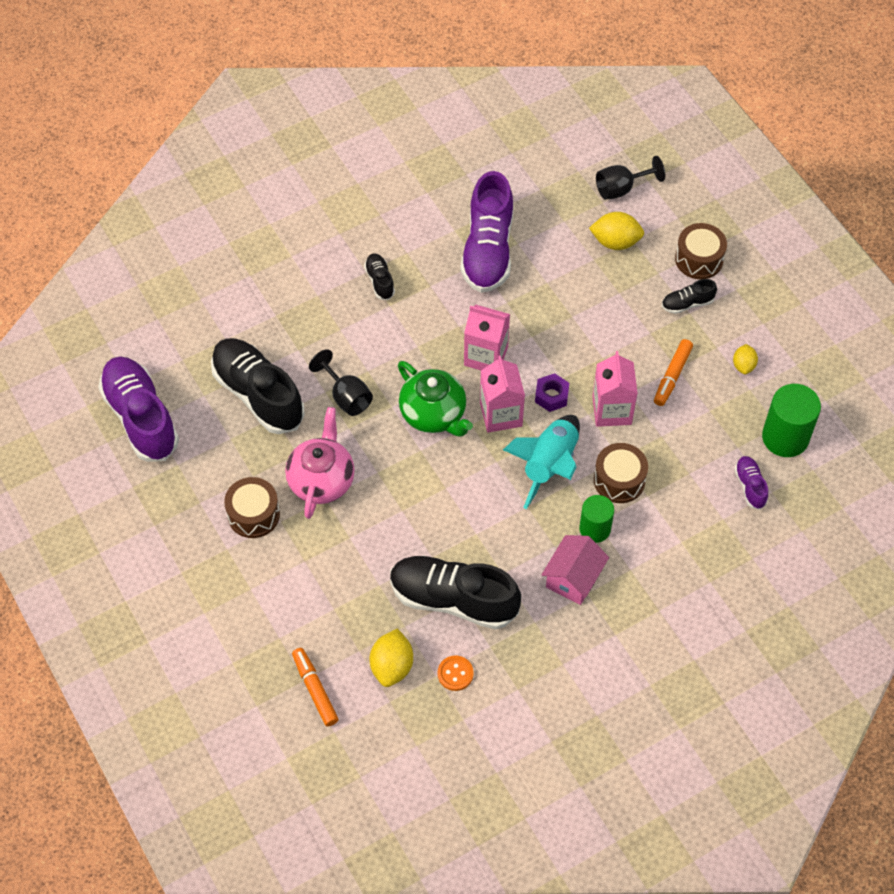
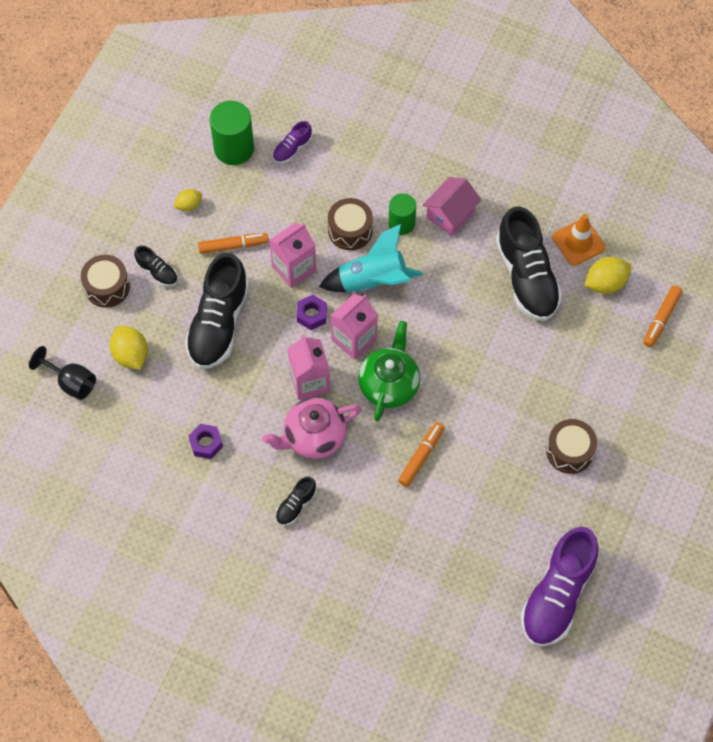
camera: 125 degrees left, 5 degrees up
(258, 394) = (469, 522): black shoe -> black shoe (218, 324)
(321, 480) = (505, 424): pink teapot -> pink teapot (313, 437)
(346, 396) = (421, 456): black goblet -> orange marker
(455, 674) = (578, 242): orange button -> orange traffic cone
(488, 250) = (206, 443): purple shoe -> purple nut
(573, 578) = (450, 214): pink house -> pink house turned 45 degrees counterclockwise

